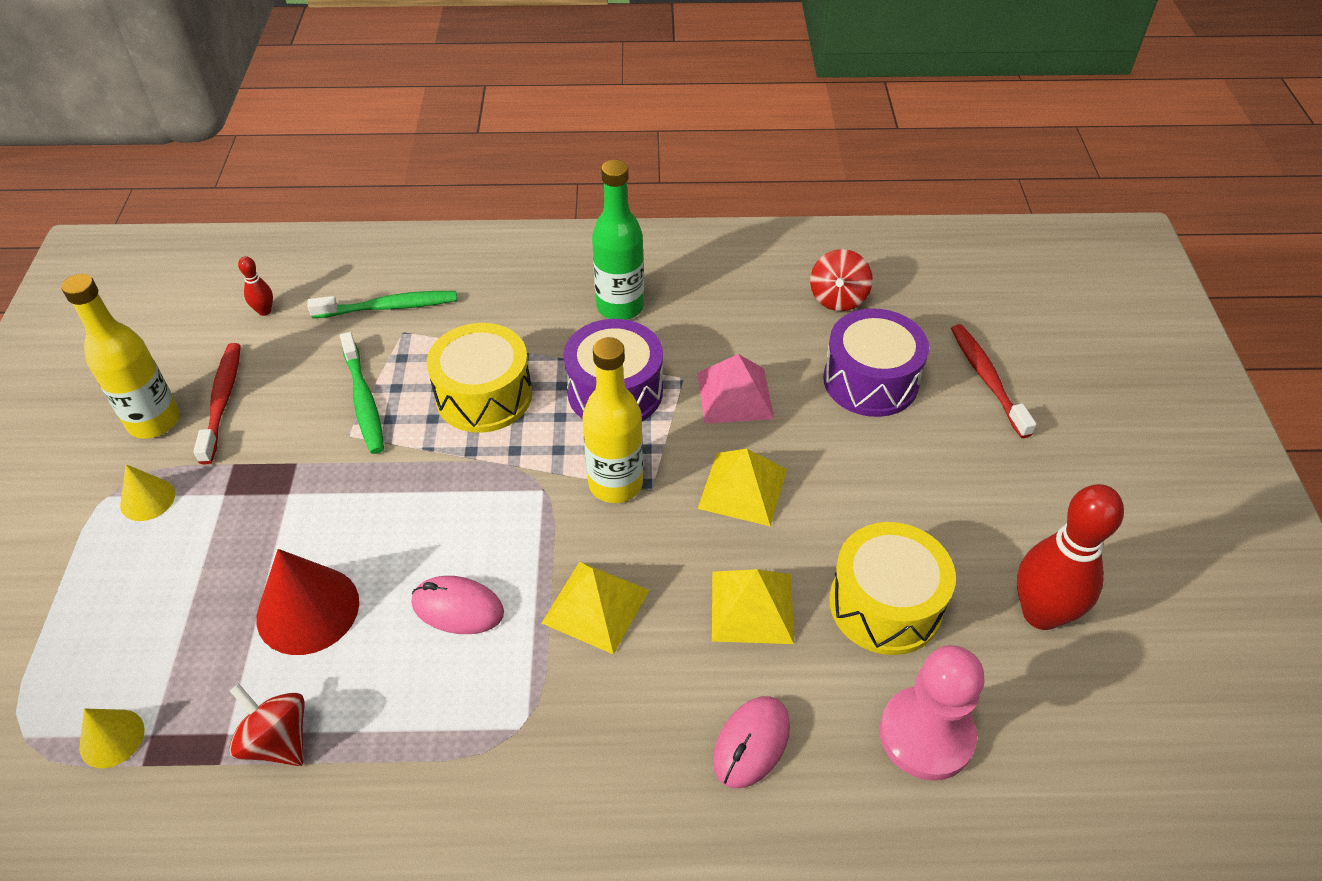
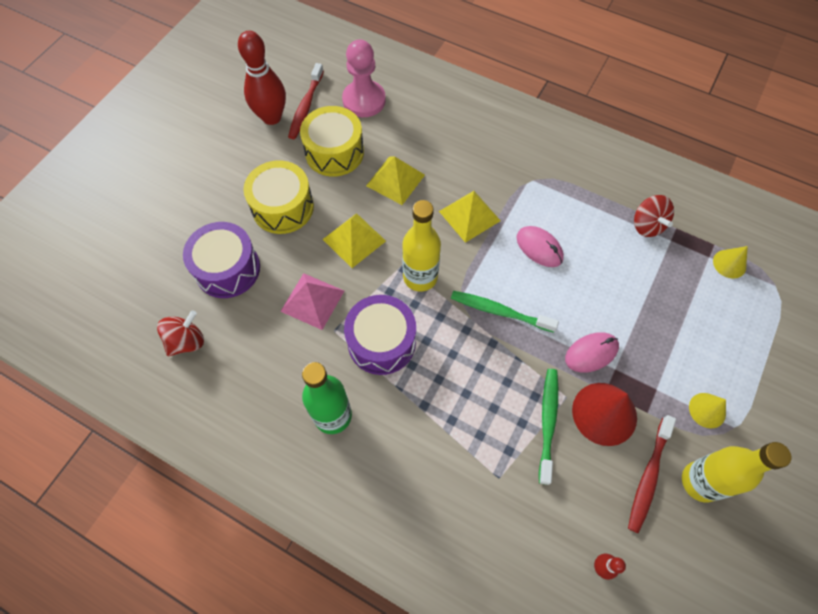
camera: 150 degrees left, 15 degrees up
(308, 609) = (619, 285): red cone -> red cone (604, 413)
(389, 307) = (500, 514): green toothbrush -> green toothbrush (499, 311)
(484, 396) = (466, 383): yellow drum -> yellow drum (283, 207)
(751, 743) = (436, 129): pink mouse -> pink mouse (591, 353)
(987, 379) = (164, 236): red toothbrush -> red toothbrush (306, 106)

